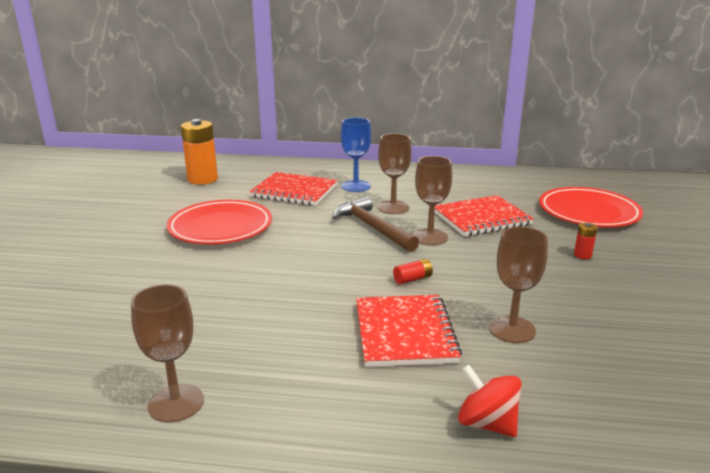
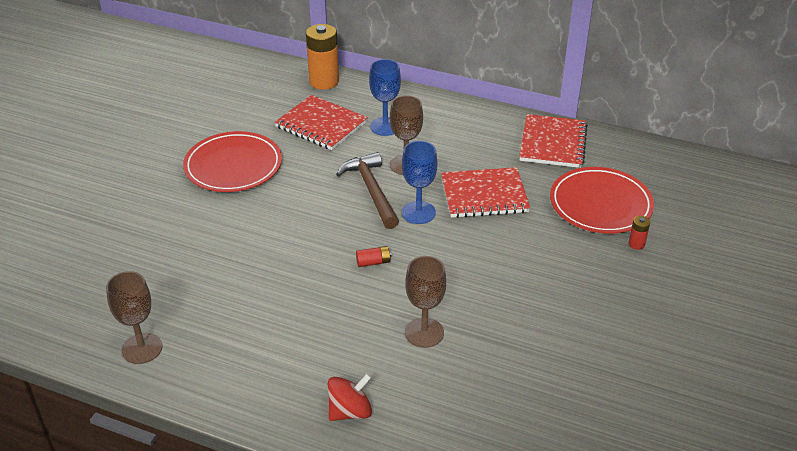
camera: 15 degrees right, 15 degrees up
(202, 179) = (239, 92): orange battery -> orange battery (324, 81)
(404, 333) = (335, 319): red notebook -> red notebook (553, 143)
(430, 237) = (418, 212): brown goblet -> blue goblet
(487, 423) = (350, 411): red spinning top -> red spinning top turned 90 degrees clockwise
(582, 255) = (548, 262): red battery -> red battery (636, 244)

